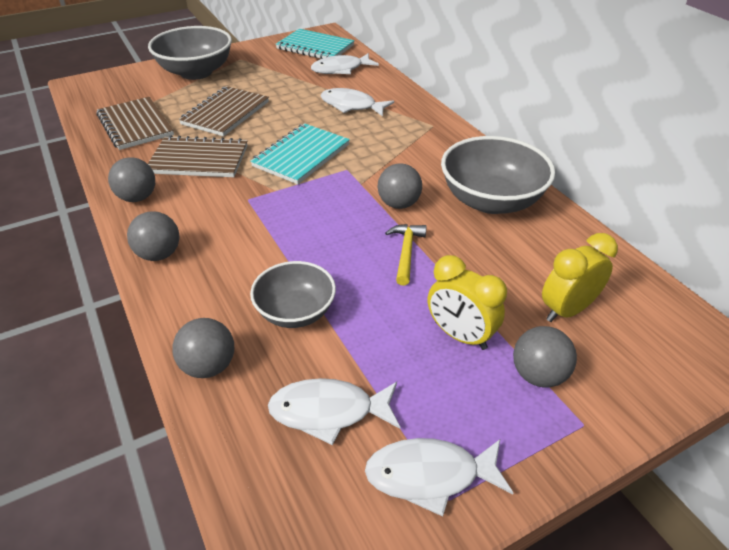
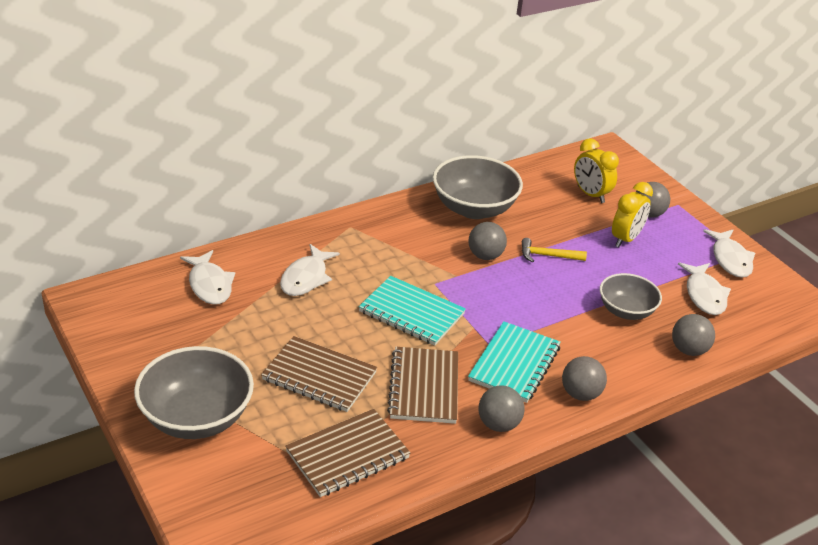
camera: 95 degrees left, 5 degrees down
(315, 47) = (134, 306): turquoise notebook -> turquoise notebook (514, 364)

